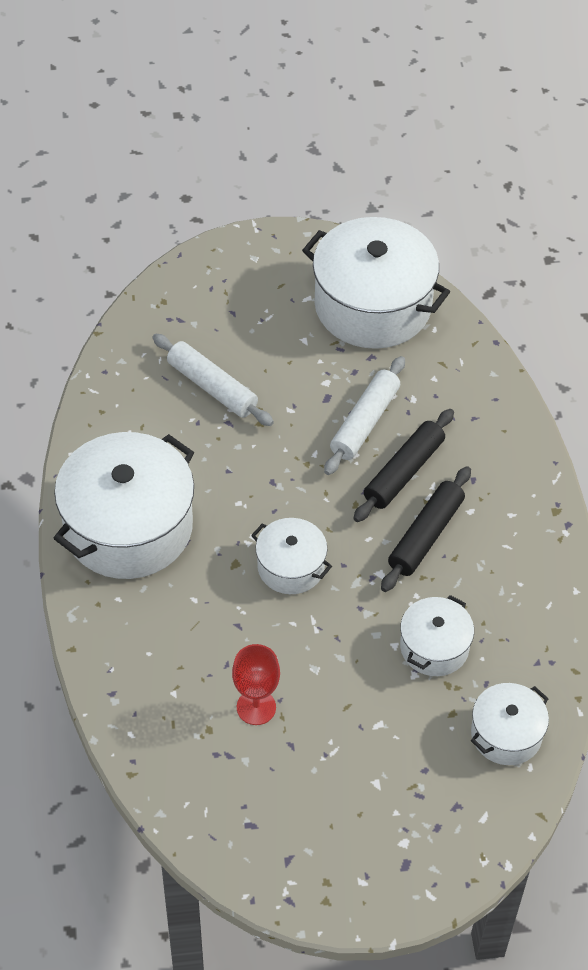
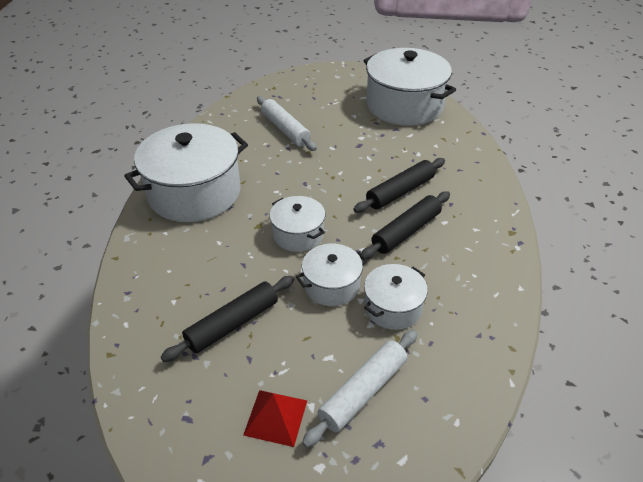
camera: 15 degrees right, 10 degrees down
(256, 707) = (232, 324): red goblet -> black rolling pin
(343, 803) = (276, 417): none -> red pyramid
(364, 422) = (380, 161): white rolling pin -> white rolling pin (363, 391)
(506, 734) = (440, 388): white pot -> white pot (331, 285)

